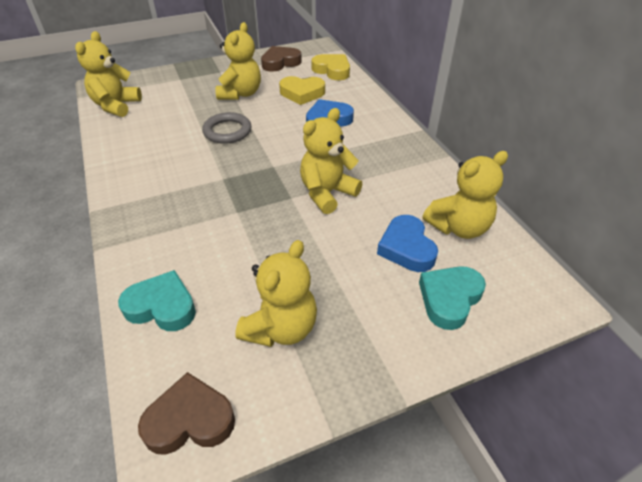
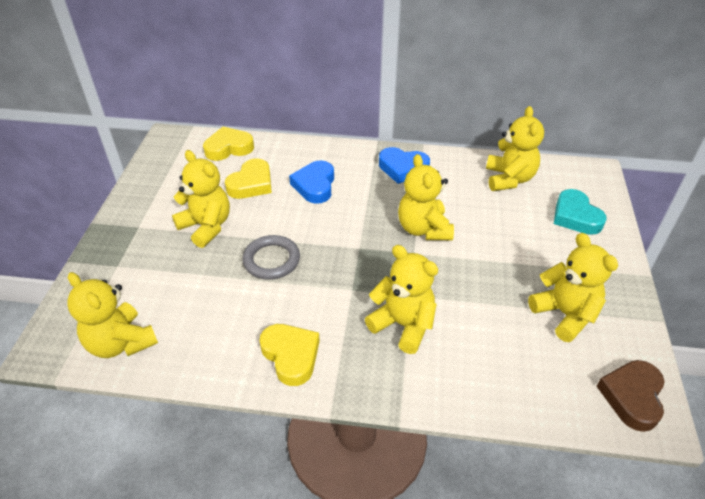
camera: 60 degrees left, 0 degrees up
(137, 173) = (291, 356): none -> yellow heart
(162, 306) = (507, 384): turquoise heart -> none
(199, 218) = (403, 325): none -> yellow teddy bear
(280, 62) = (172, 175): brown heart -> none
(406, 248) = (516, 214): blue heart -> blue heart (403, 168)

